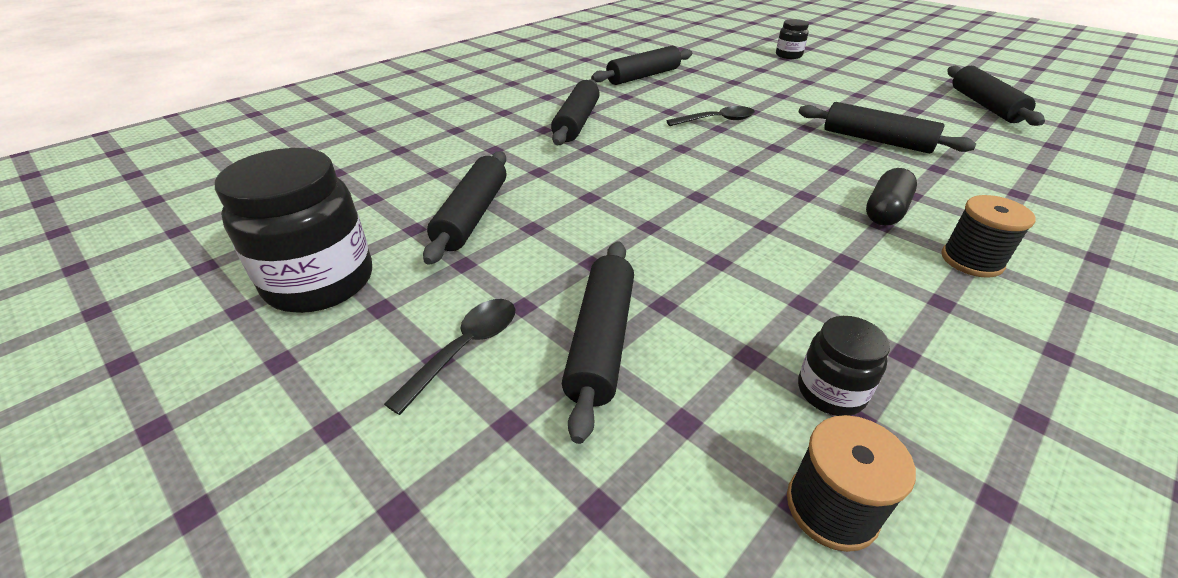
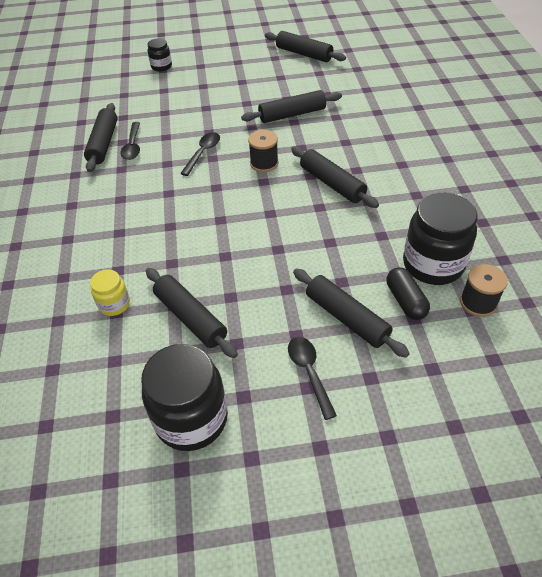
camera: 50 degrees left, 10 degrees up
(447, 166) = (114, 304): none -> yellow jar
(576, 122) = (129, 212): black rolling pin -> black rolling pin (332, 184)
(663, 88) = (133, 146): none -> black spoon
(830, 392) = (433, 264): black jar -> black jar, size x1.96
(885, 211) = (348, 161): black capsule -> black capsule (405, 301)
(971, 260) = (402, 165): black spool -> black spool (264, 163)

